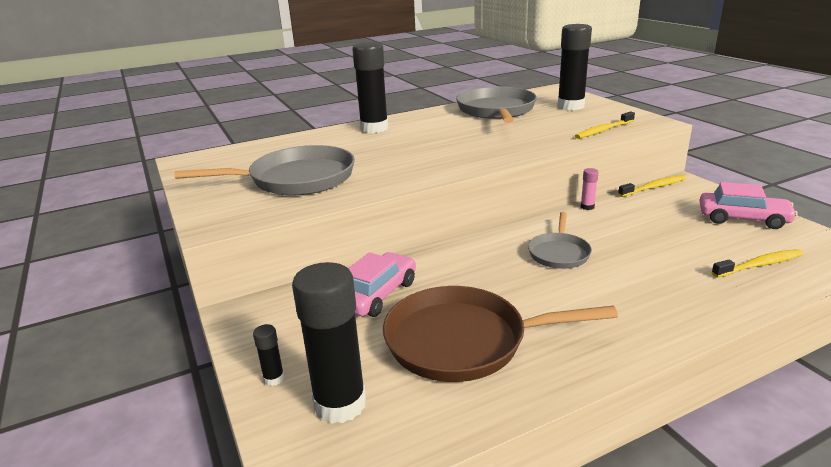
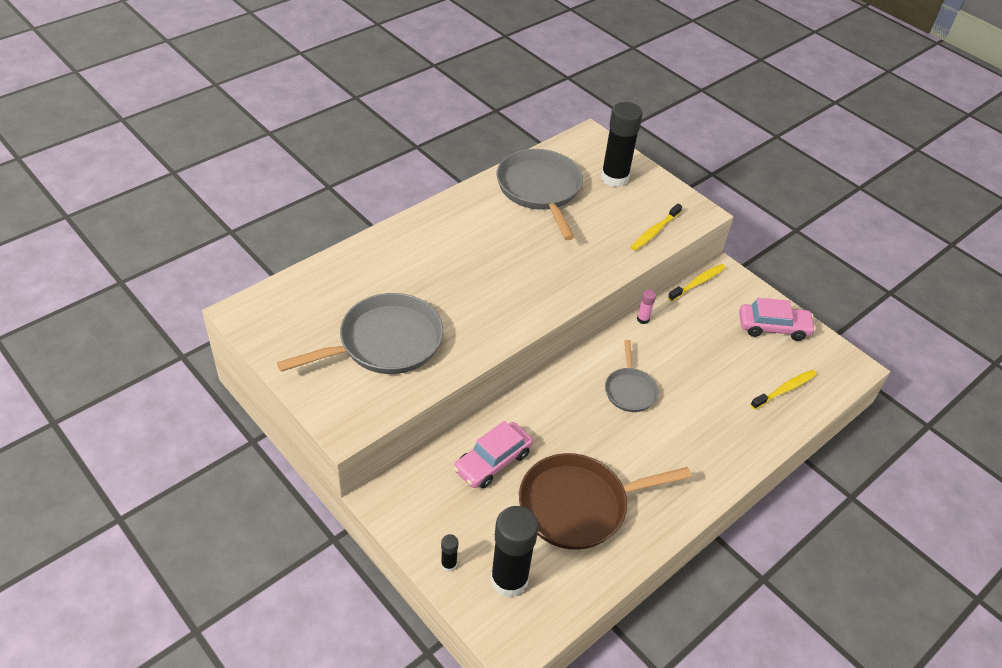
camera: 20 degrees left, 20 degrees up
(374, 128) = (421, 234): black glue stick -> none
(377, 294) = (492, 461): pink car -> pink car turned 150 degrees counterclockwise

